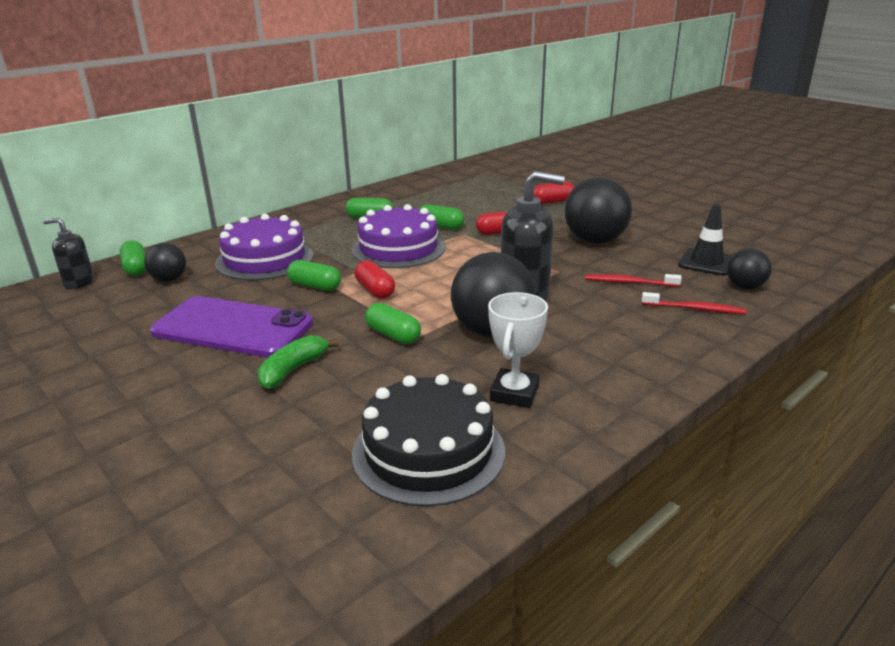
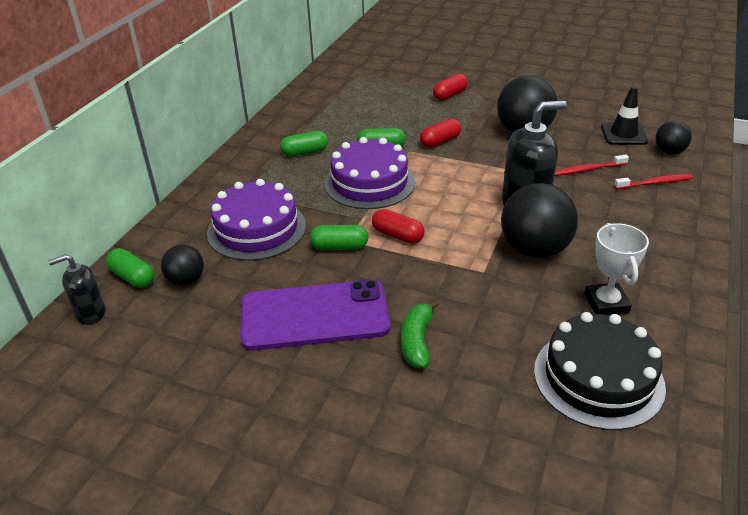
camera: 25 degrees left, 10 degrees up
(393, 335) = (462, 278): green capsule -> none

